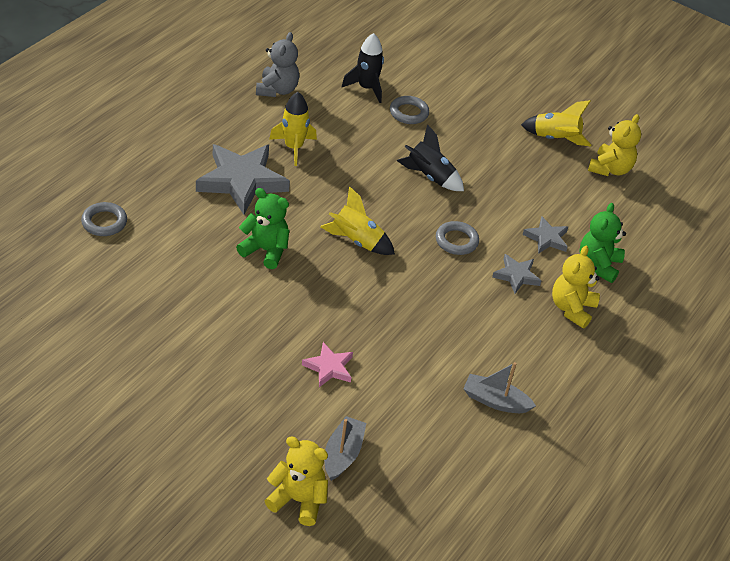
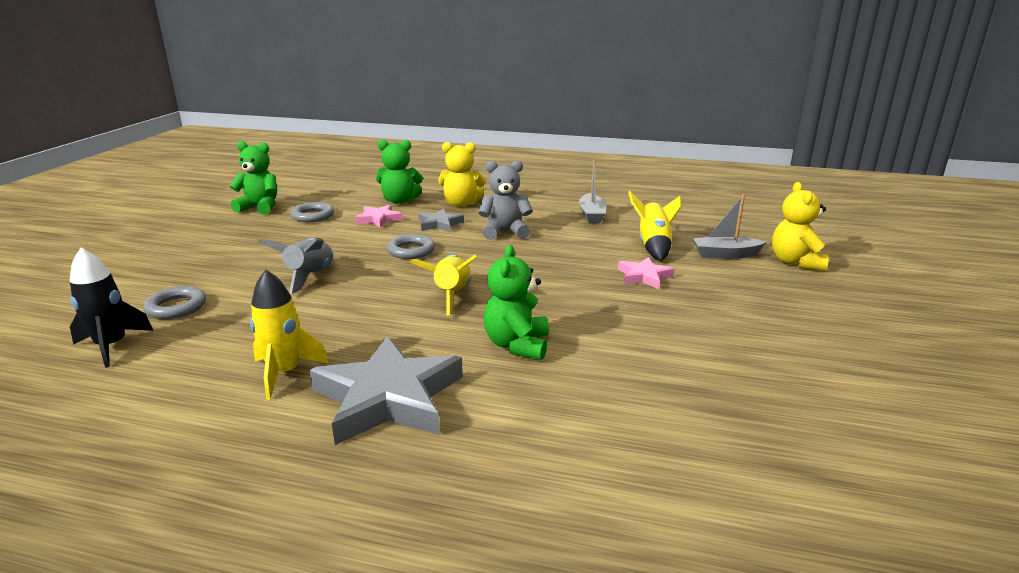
camera: 105 degrees left, 20 degrees down
(104, 222) = (590, 513): grey ring -> grey ring (313, 216)
(277, 90) = (116, 426): grey teddy bear -> grey teddy bear (505, 232)
(430, 176) = (309, 276): black rocket -> grey rocket
(546, 238) = (379, 219): grey star -> pink star
(555, 139) = (216, 230): yellow rocket -> yellow rocket (653, 246)
(610, 169) = (260, 207): yellow teddy bear -> green teddy bear

